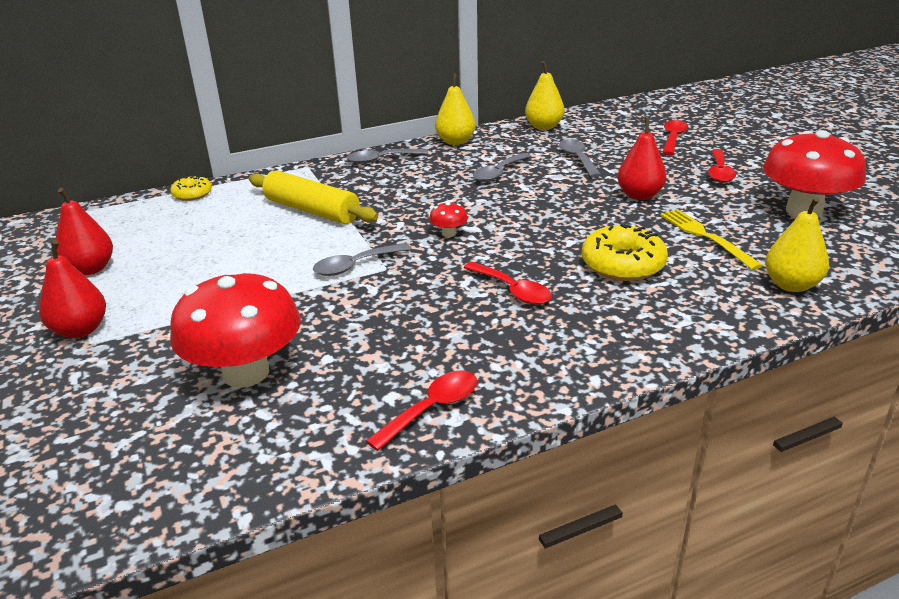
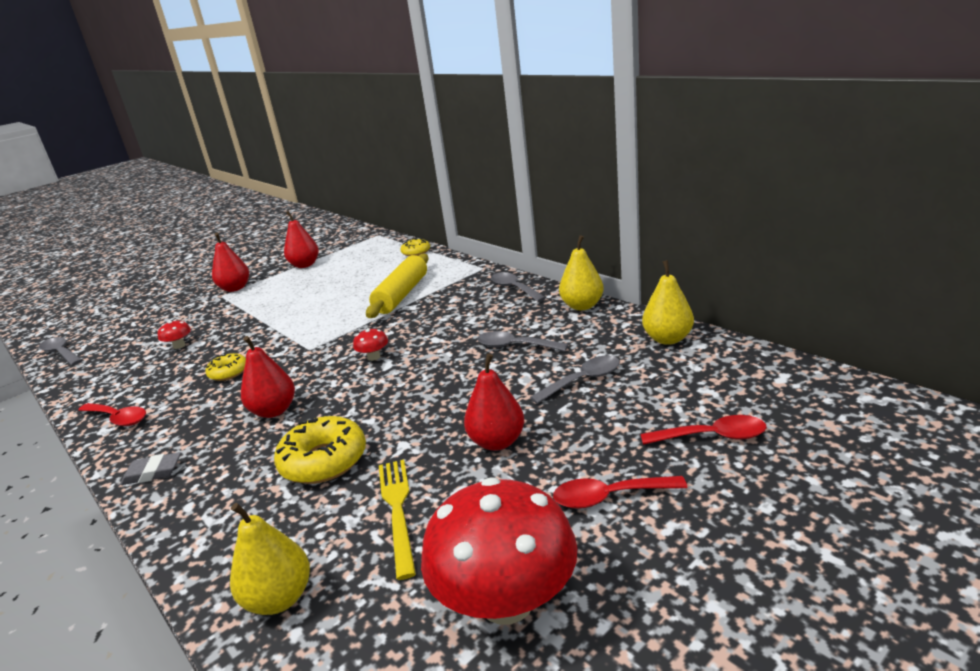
camera: 75 degrees right, 5 degrees down
(246, 372) = (179, 346): red mushroom -> red mushroom, size x0.40
(356, 265) = (314, 337): grey spoon -> grey spoon (61, 353)
(387, 323) = (228, 372): none -> yellow donut
(512, 290) = (274, 411): red spoon -> red pear
(586, 364) = (153, 473): none -> grey eraser
(706, 237) = (398, 510): yellow fork -> yellow fork turned 60 degrees counterclockwise

